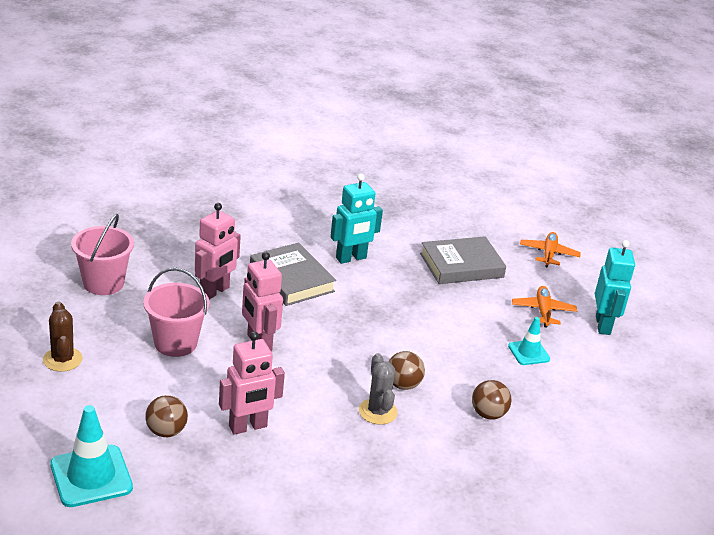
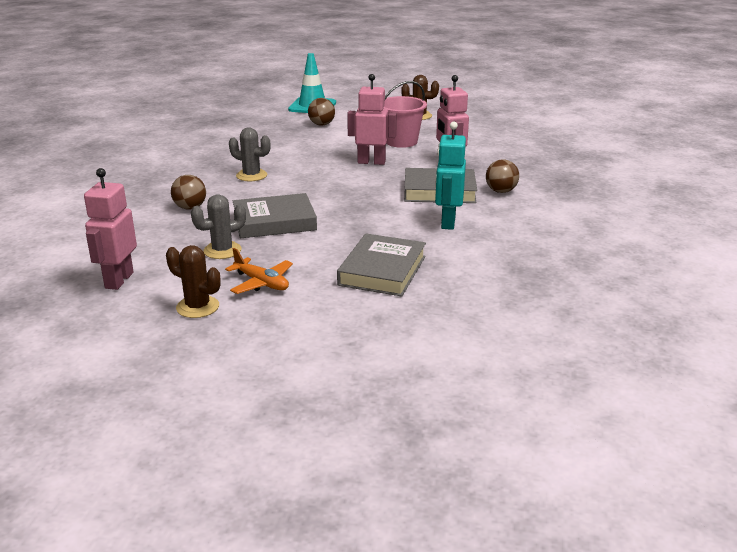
camera: 130 degrees right, 5 degrees down
(103, 283) = (494, 137): pink bucket -> none
(248, 427) = (295, 141): pink robot -> pink robot (118, 280)
(403, 385) = (263, 191): brown ball -> brown ball (501, 191)
(453, 348) = (274, 222): none -> grey book
(528, 353) = (222, 250): turquoise traffic cone -> grey cactus
(548, 254) = (347, 334): orange plane -> none
(603, 325) = (197, 307): turquoise robot -> brown cactus

